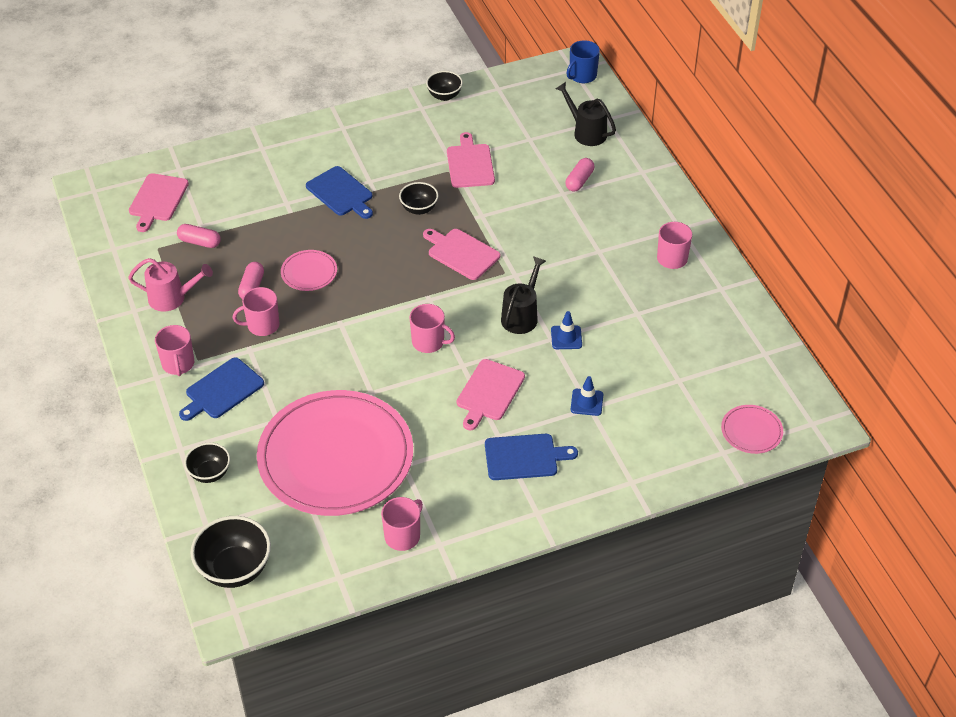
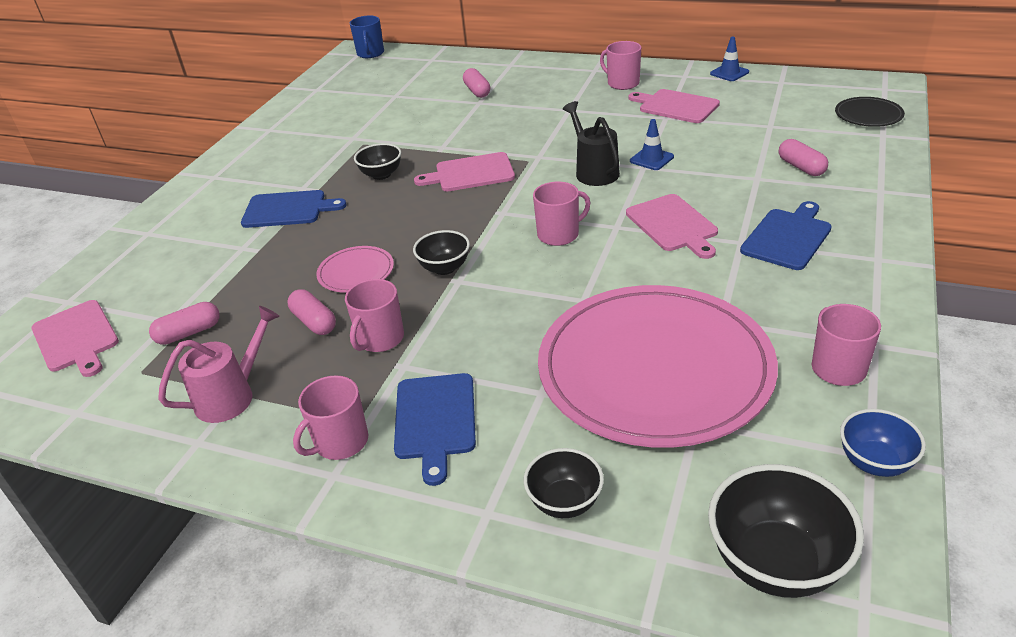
camera: 45 degrees left, 10 degrees down
(178, 364) = (340, 442): pink mug -> pink mug turned 105 degrees clockwise
(335, 580) = (874, 462): none -> blue bowl
(444, 96) = (277, 114): black bowl -> black bowl (444, 268)
(470, 164) = (374, 131): pink cutting board -> pink cutting board (676, 106)
(586, 132) = (430, 71): black watering can -> none
(586, 402) = (748, 177): blue traffic cone -> blue traffic cone (729, 73)
(628, 425) = (801, 167): none -> pink capsule
(751, 431) = (868, 115): pink plate -> black plate

